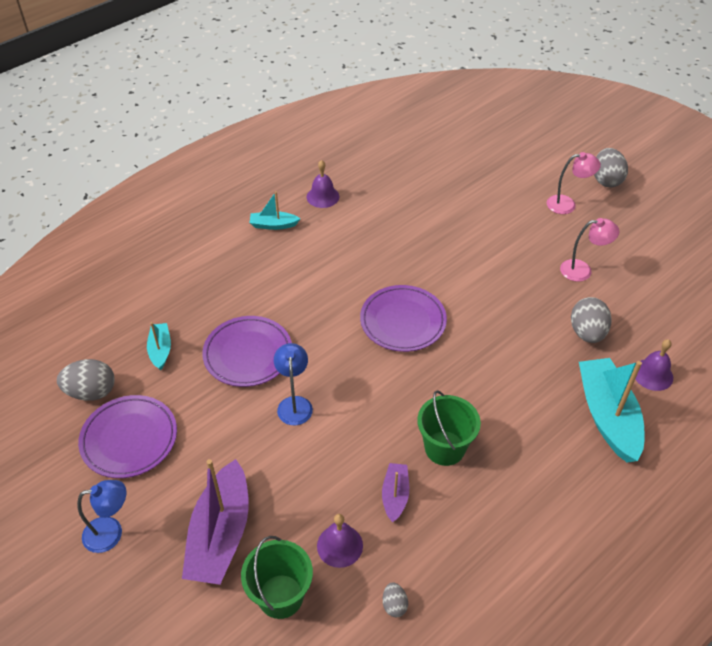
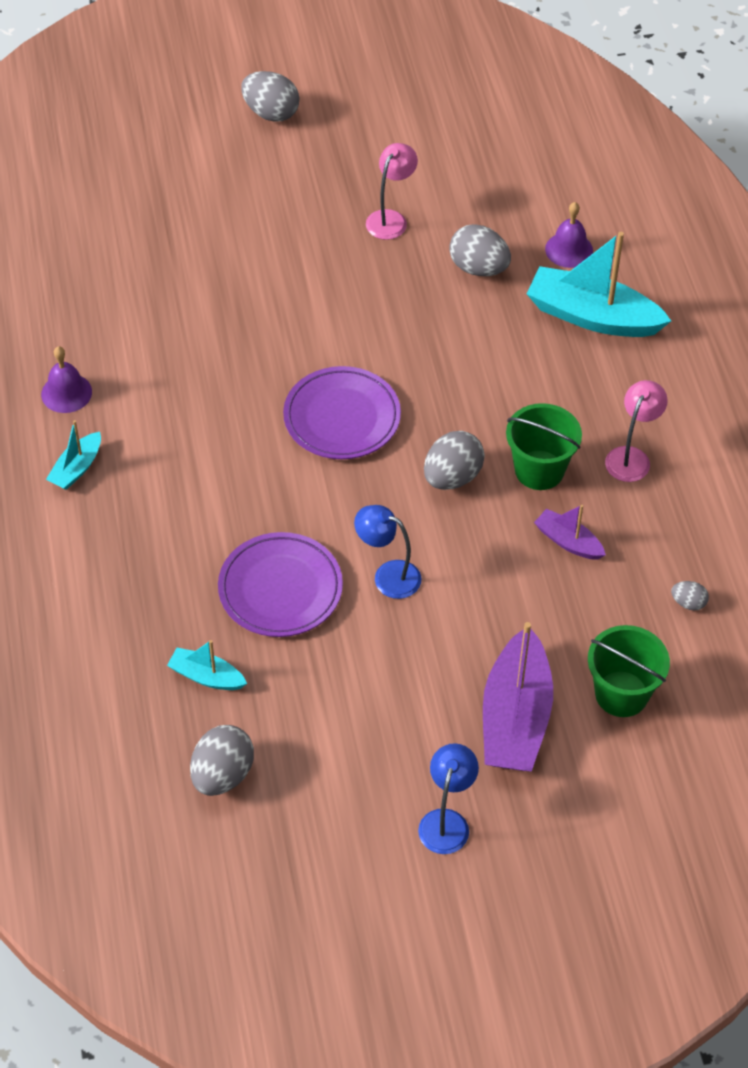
camera: 60 degrees left, 5 degrees up
(129, 439) = (325, 759): purple plate -> none
(220, 534) = (515, 717): purple boat -> purple boat turned 60 degrees clockwise
(340, 545) = (596, 617): purple bell -> none
(400, 401) = (452, 477): none -> grey egg
(567, 204) = (280, 170): pink lamp -> pink lamp (631, 457)

